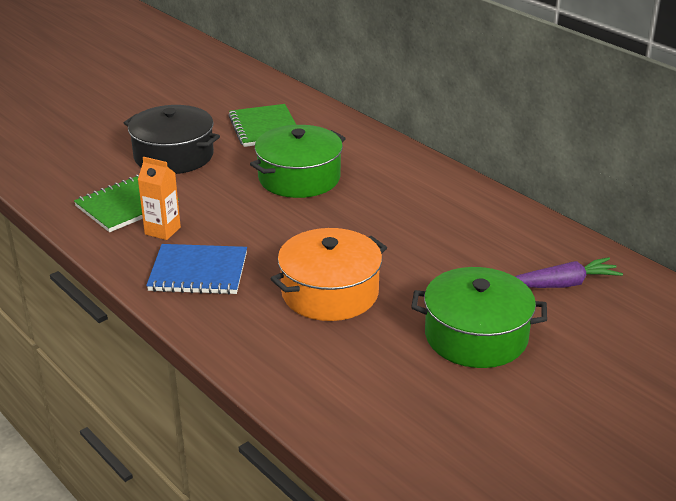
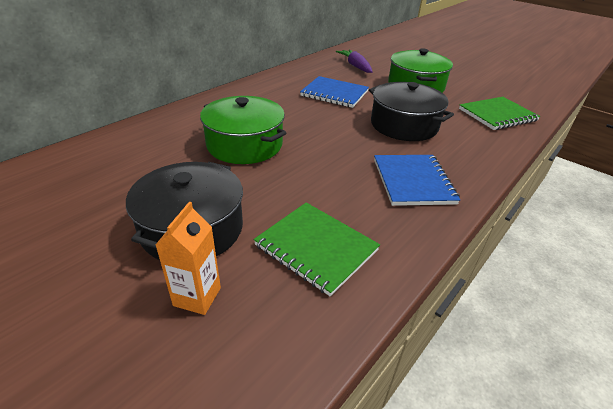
camera: 100 degrees left, 5 degrees up
(162, 231) = (358, 211): orange carton -> orange carton (197, 296)
(264, 128) = (133, 170): green notebook -> green notebook (497, 115)
(330, 292) = (404, 125): orange pot -> black pot
(437, 248) = (334, 94): none -> blue notebook

